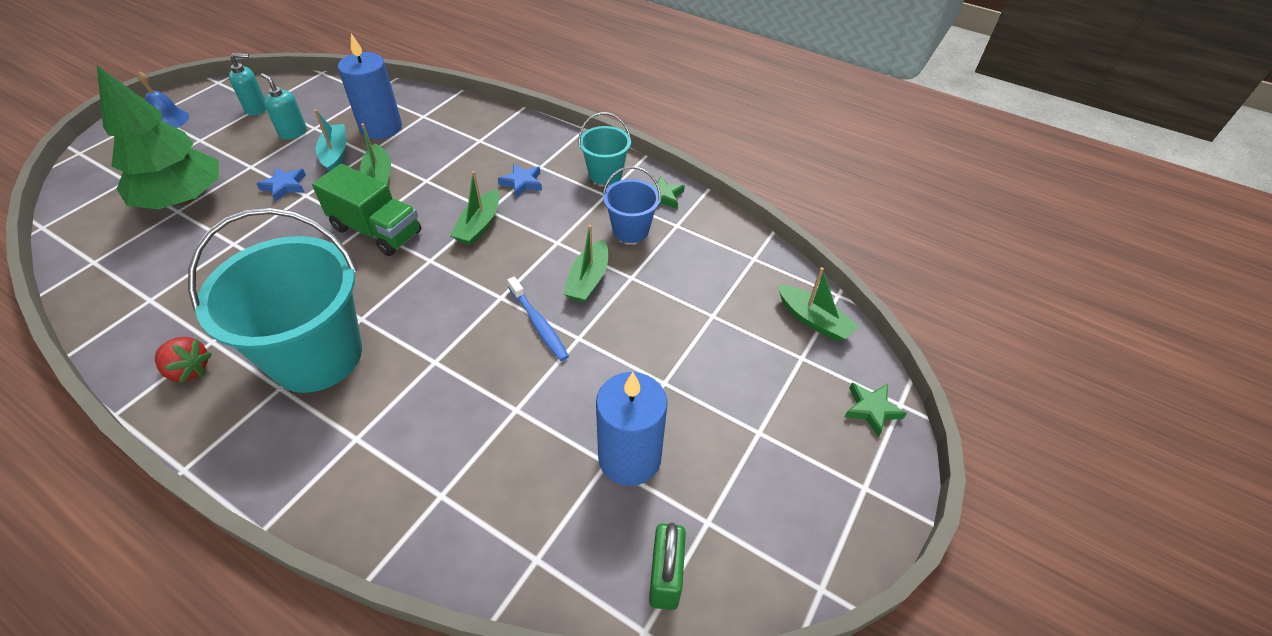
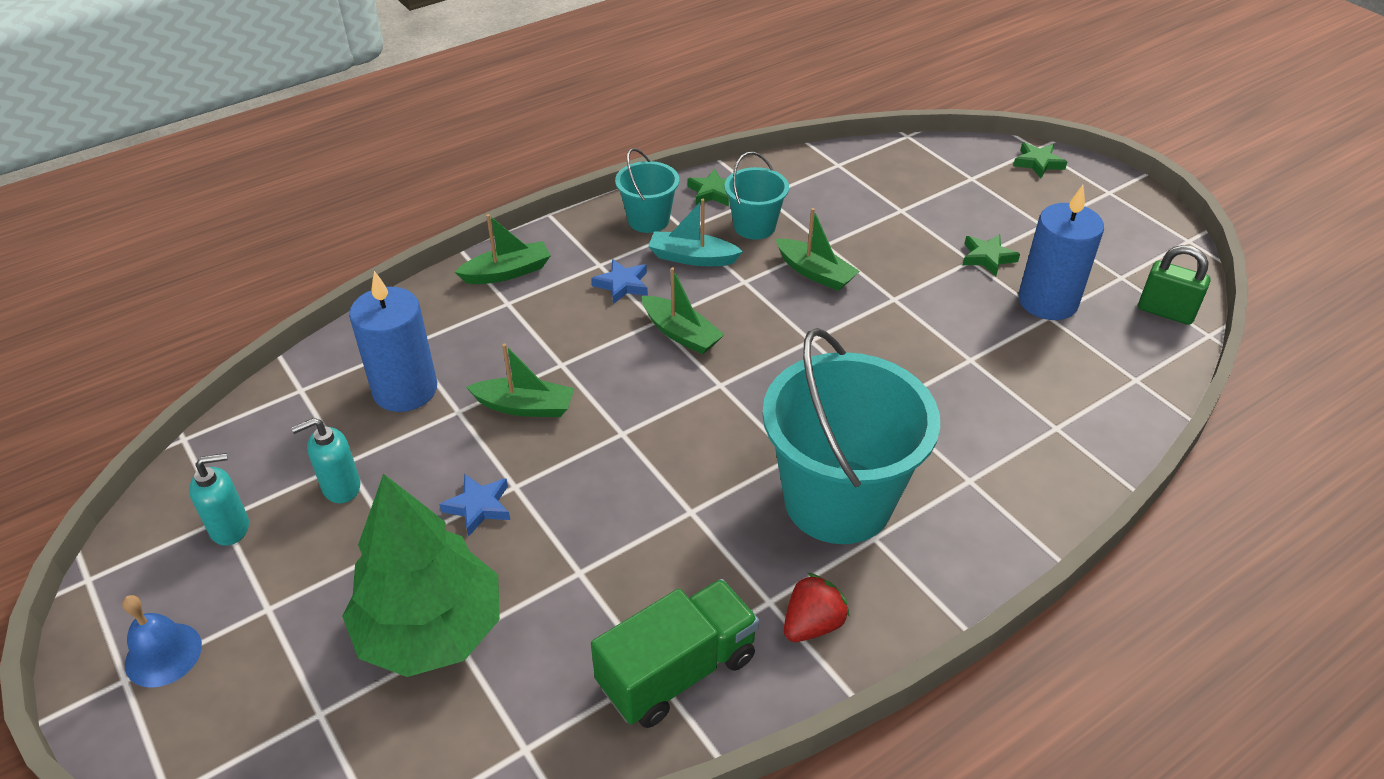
camera: 65 degrees left, 5 degrees down
(257, 109) = (230, 528): turquoise soap dispenser -> turquoise soap dispenser turned 60 degrees clockwise
(335, 154) = (436, 445): turquoise boat -> turquoise boat (692, 258)
(376, 231) = (638, 423): green truck -> green truck (677, 671)
(538, 324) = (863, 320): blue toothbrush -> none
(630, 230) = (754, 226): blue bucket -> turquoise bucket
(675, 395) = (987, 258): none -> green star
(813, 320) = (932, 158): green boat -> green boat (507, 272)

